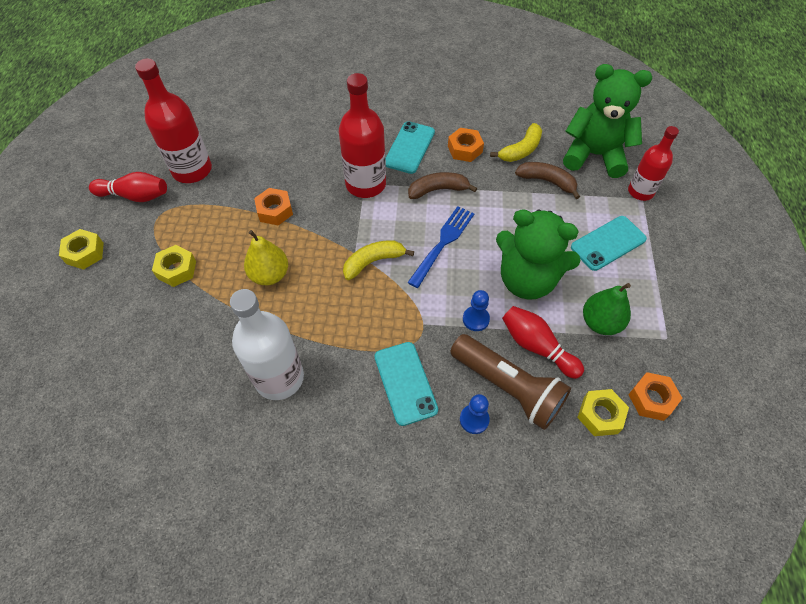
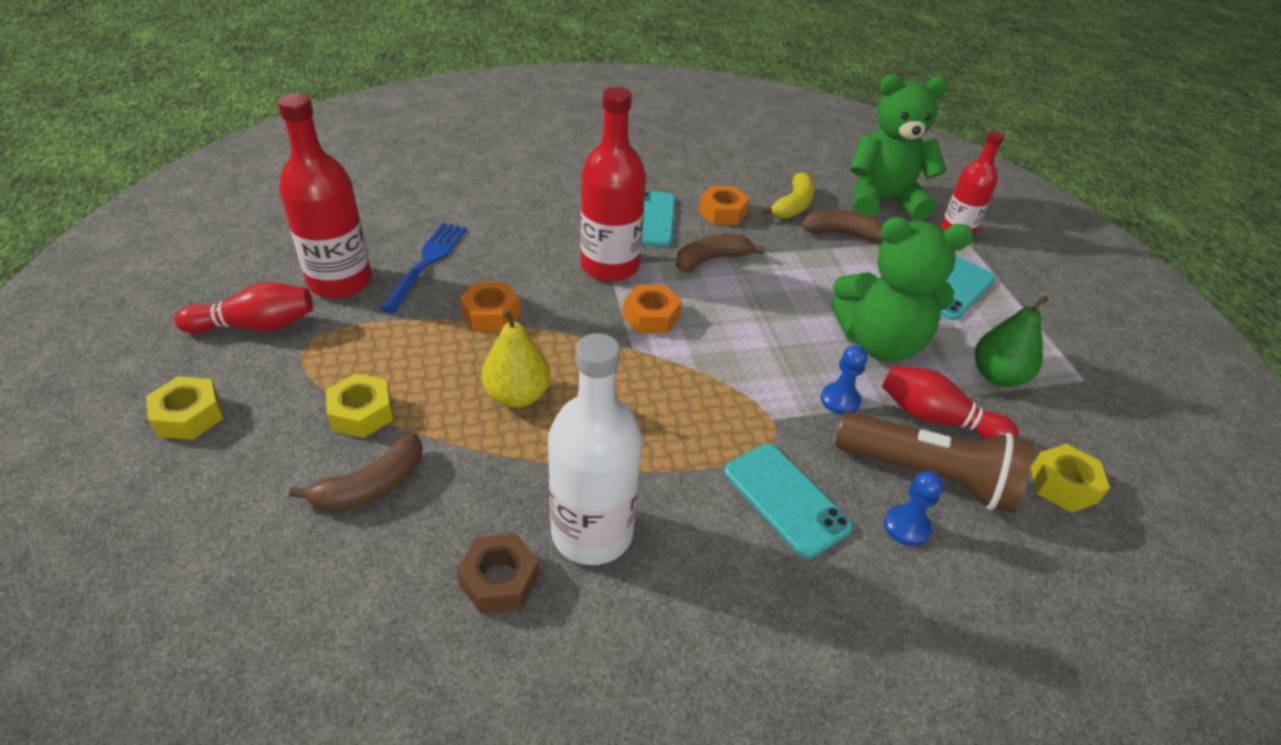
camera: 20 degrees left, 15 degrees down
(168, 320) = (371, 486): none -> brown banana
(217, 395) = (499, 580): none -> brown nut
(373, 262) = (664, 355): yellow banana -> none
(443, 243) = (749, 318): blue fork -> blue fork (427, 262)
(651, 399) = (1111, 452): orange nut -> orange nut (651, 316)

